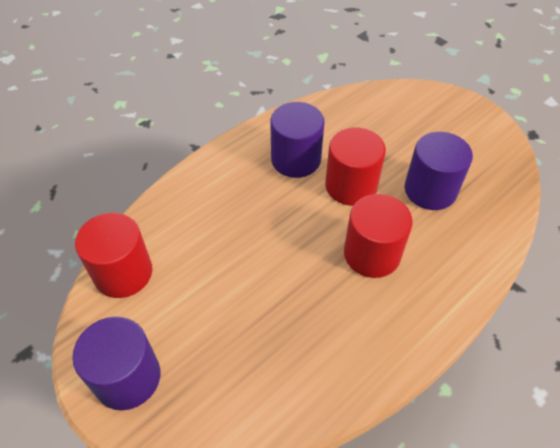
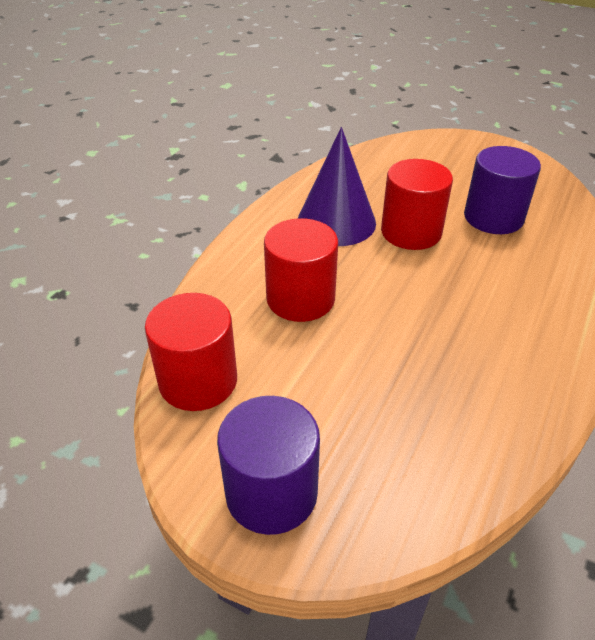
camera: 20 degrees left, 10 degrees down
(296, 159) = (336, 222): purple cylinder -> purple cone
(372, 254) = (474, 287): red cylinder -> red cylinder (300, 299)

